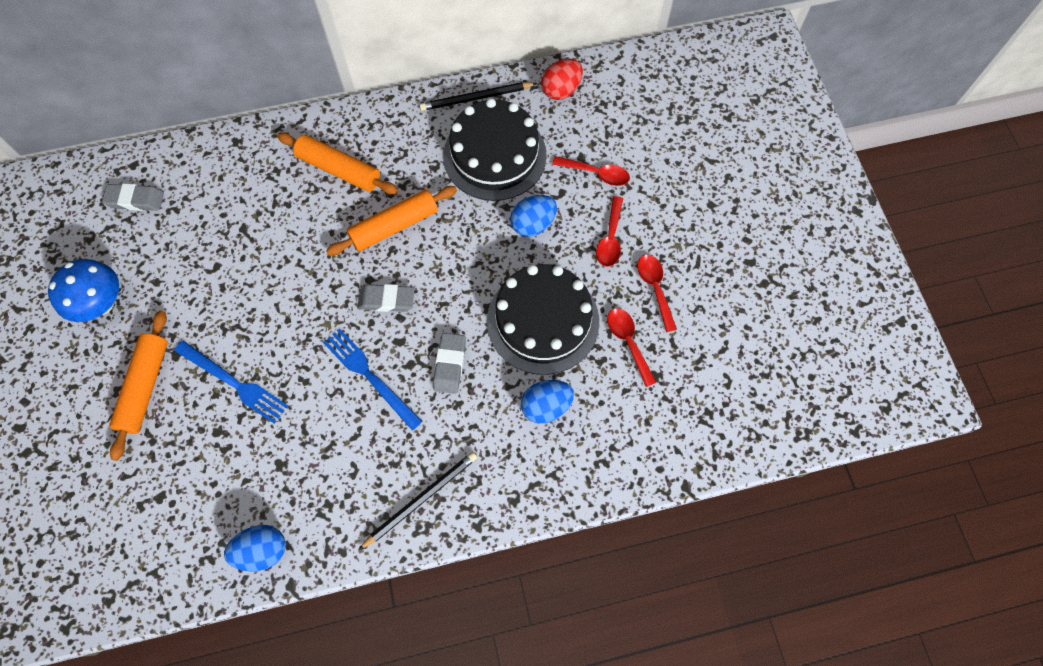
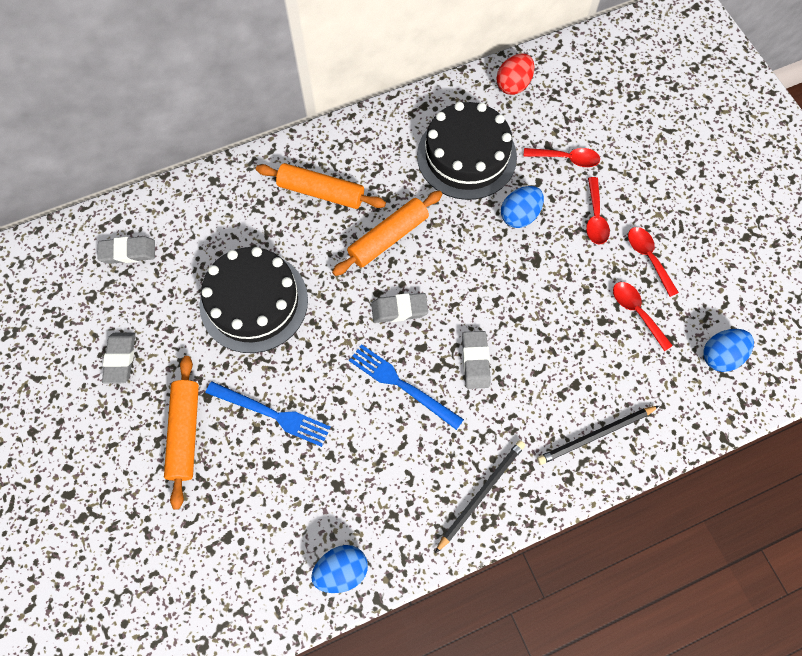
camera: 10 degrees left, 0 degrees up
(101, 304) = (120, 359): blue mushroom -> grey eraser
(476, 98) = (434, 104): black pencil -> black pencil (595, 435)
(543, 321) = (552, 305): black cake -> black cake (254, 302)
(546, 406) = (576, 385): blue egg -> blue egg (720, 356)

